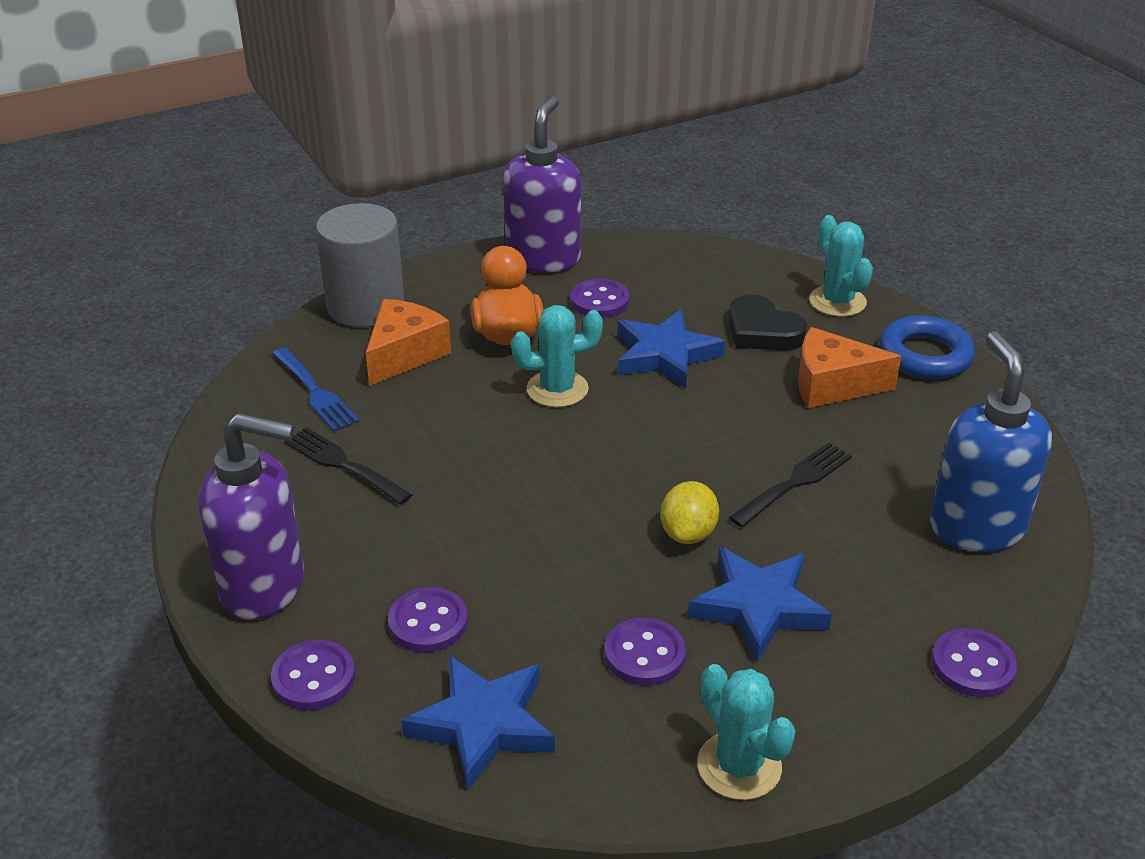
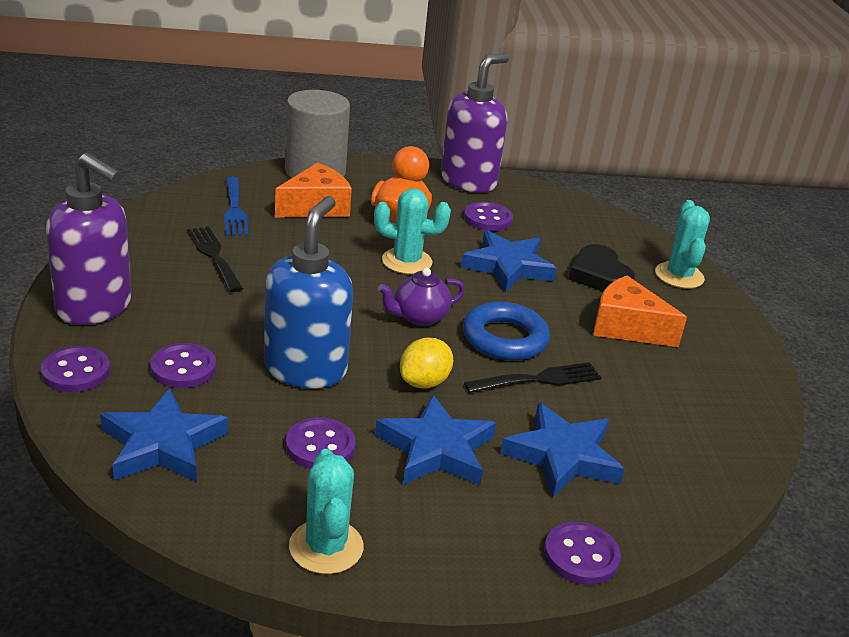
camera: 20 degrees right, 5 degrees down
(623, 455) = (419, 317): none -> purple teapot
(879, 562) = (562, 456): none -> blue star
(925, 355) = (724, 333): blue ring -> blue ring (504, 338)
(976, 527) = (668, 462): blue soap dispenser -> blue soap dispenser (305, 369)

